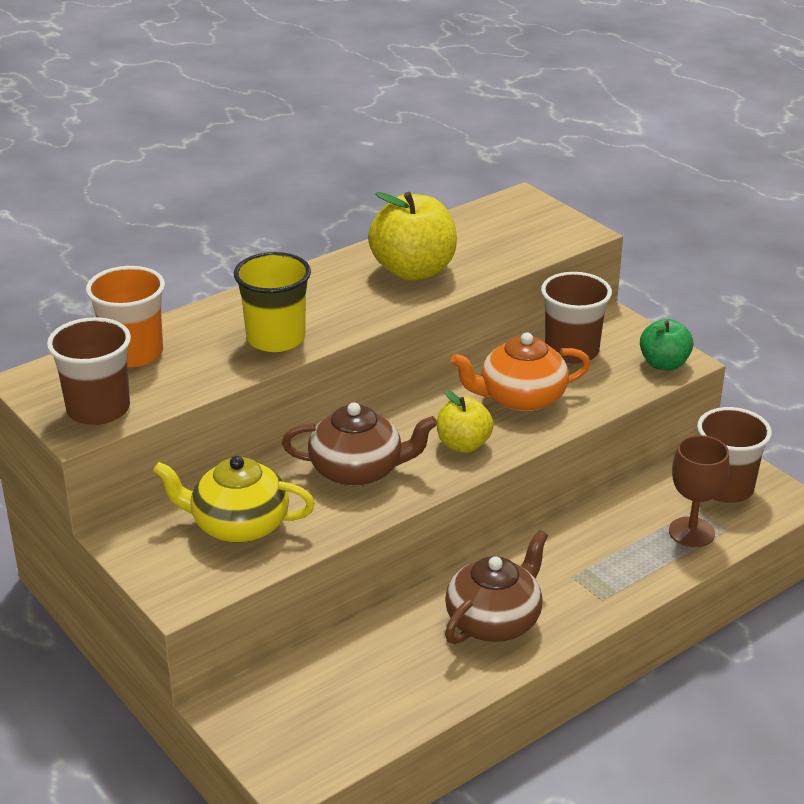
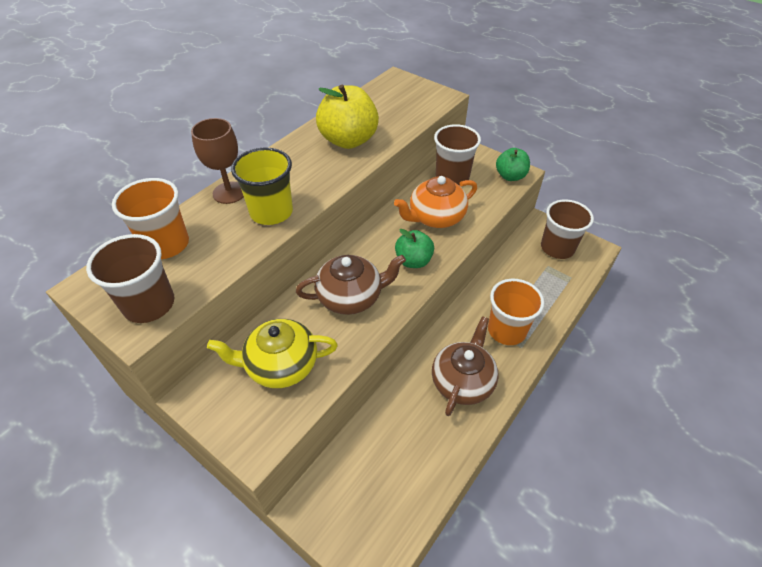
camera: 15 degrees left, 15 degrees up
(463, 445) = (413, 261): yellow apple -> green apple
(589, 575) = (506, 330): none -> orange cup
(691, 532) = (552, 284): brown goblet -> brown goblet (229, 193)

